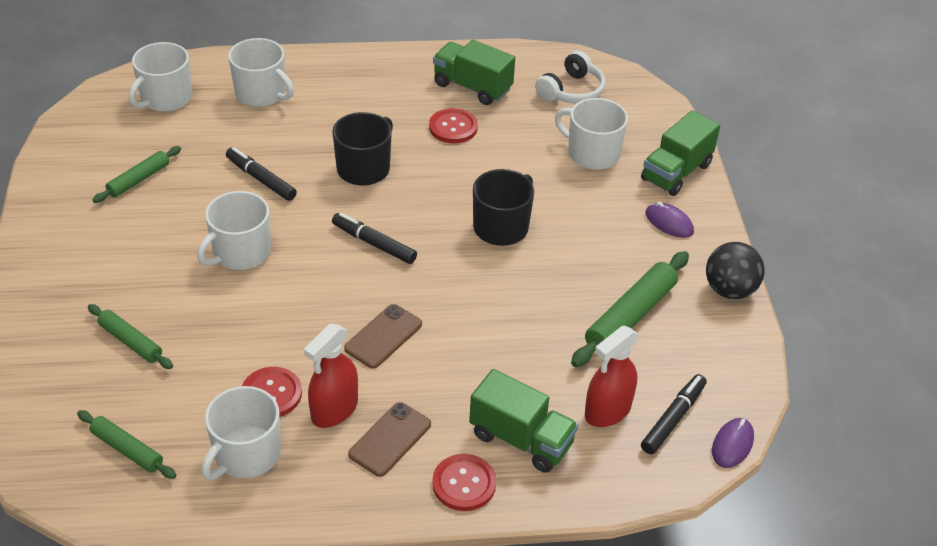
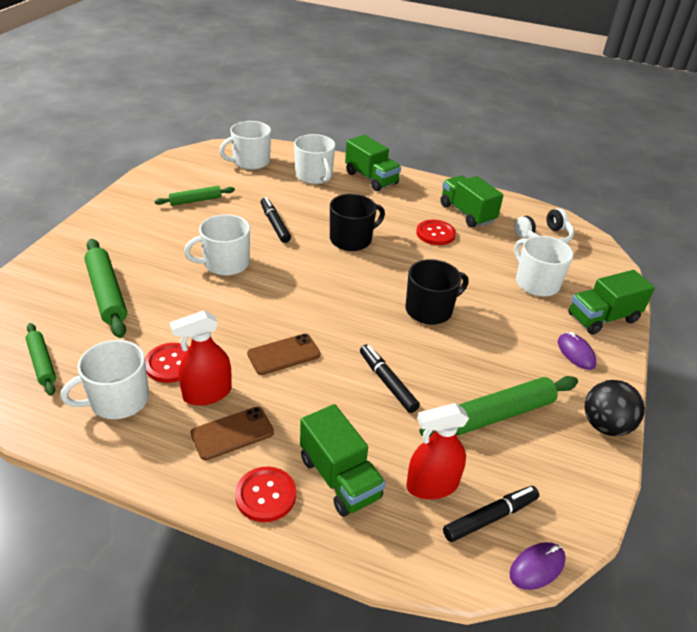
camera: 25 degrees right, 5 degrees down
(130, 342) = (106, 293): green rolling pin -> green rolling pin, size x1.66
(333, 73) = (371, 178): none -> green truck
(374, 243) = (323, 289): black marker -> black marker (387, 382)

